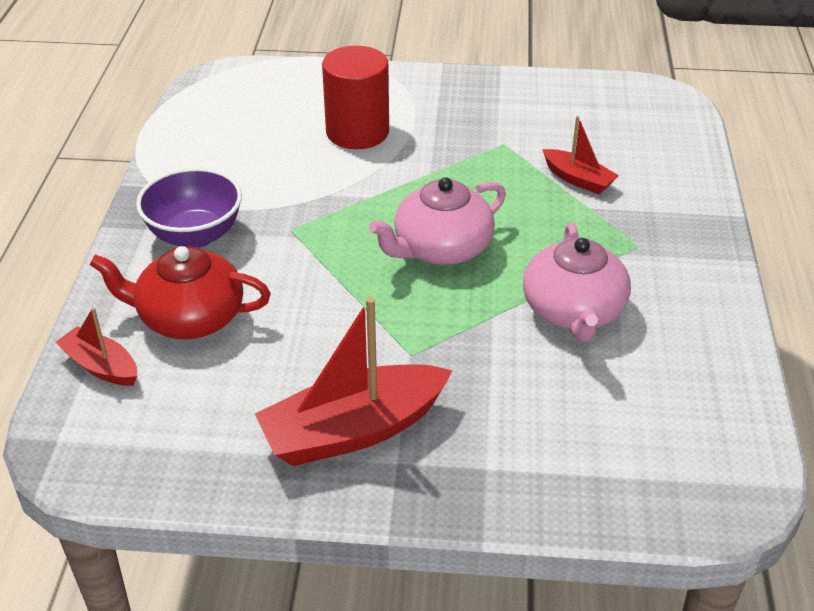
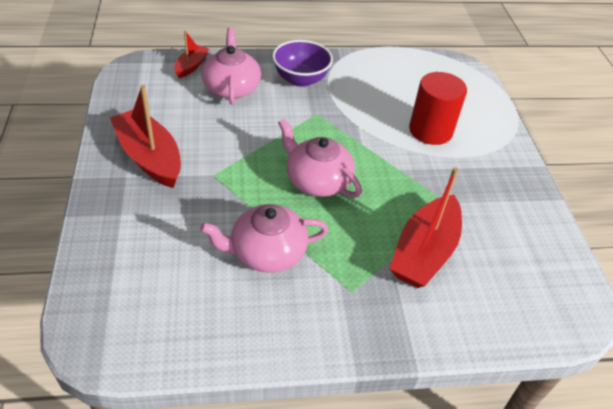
camera: 75 degrees right, 5 degrees up
(189, 317) = (231, 88): red teapot -> pink teapot
(578, 179) = (424, 252): red boat -> red boat, size x1.87

